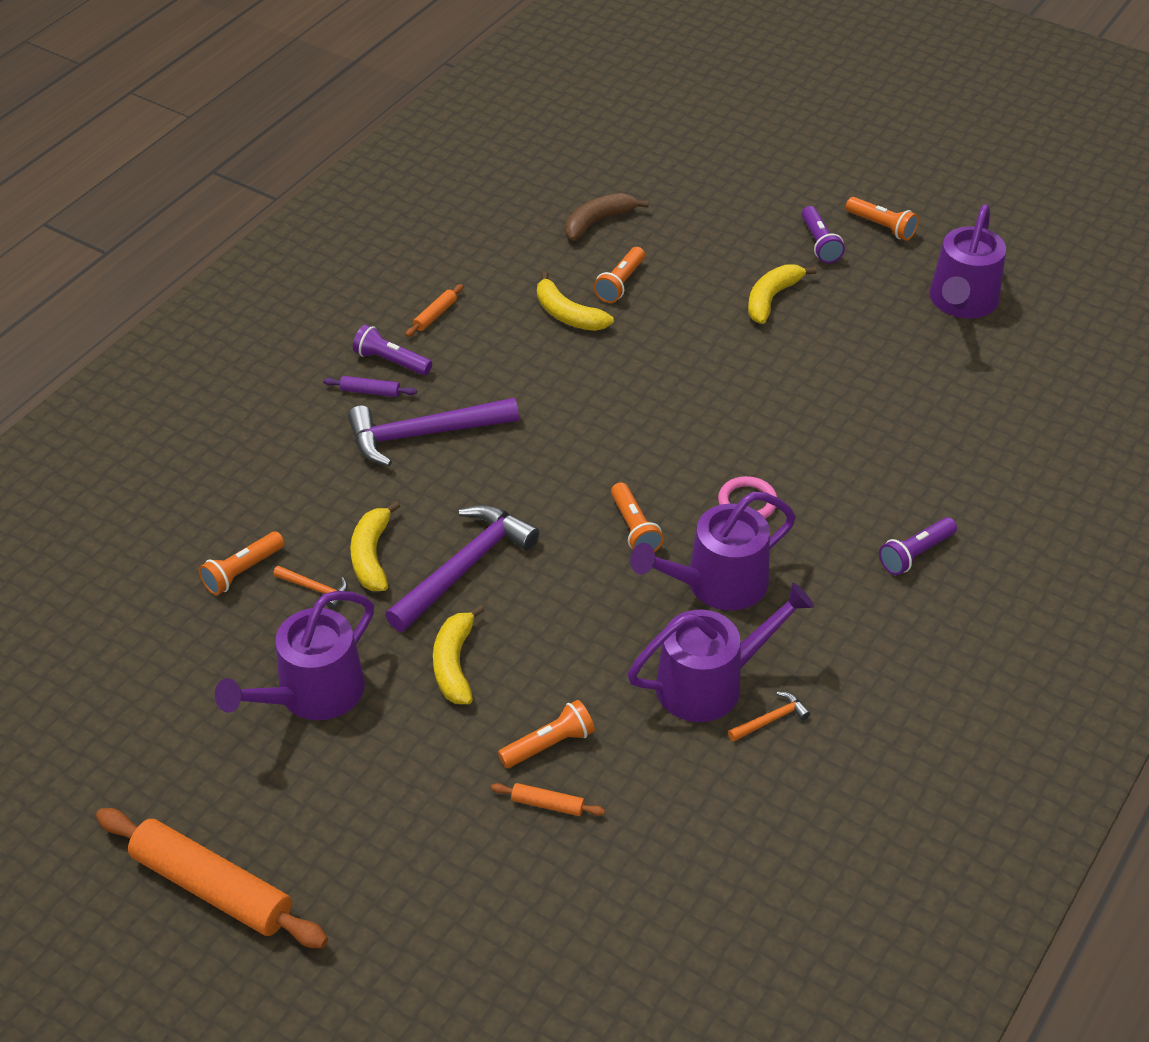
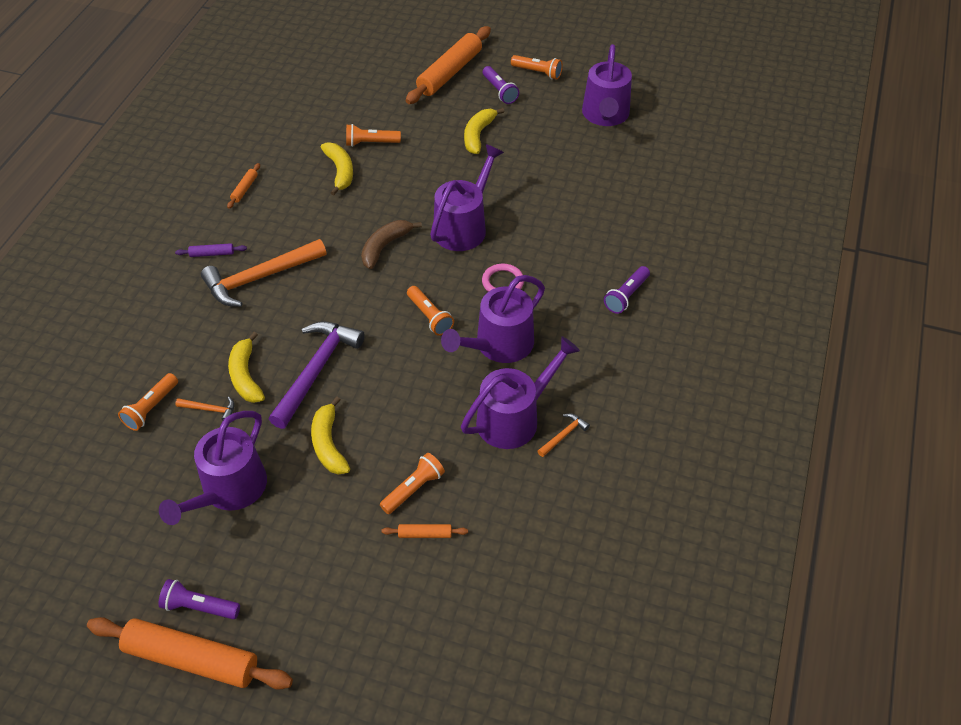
camera: 15 degrees left, 5 degrees up
(391, 361) = (221, 228): purple flashlight -> purple flashlight (199, 606)
(423, 434) = (259, 278): purple hammer -> orange hammer
(568, 314) = (340, 171): yellow banana -> yellow banana turned 135 degrees counterclockwise
(598, 222) = (343, 102): brown banana -> brown banana (385, 247)
(620, 283) = (371, 143): orange flashlight -> orange flashlight turned 75 degrees clockwise
(715, 418) = (463, 227): none -> purple watering can
(756, 206) = (449, 73): none -> orange rolling pin

